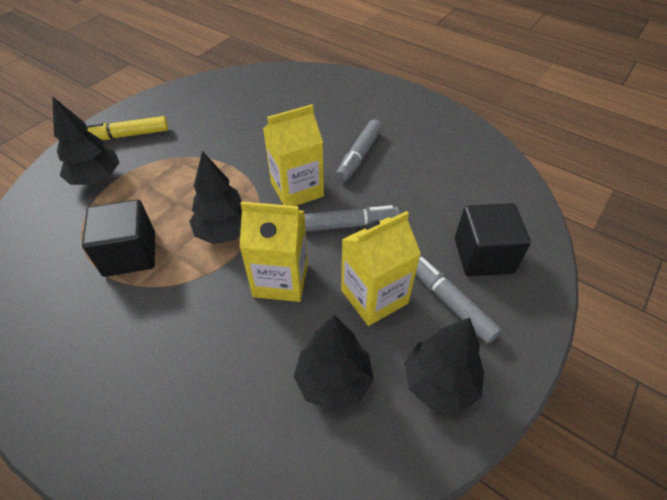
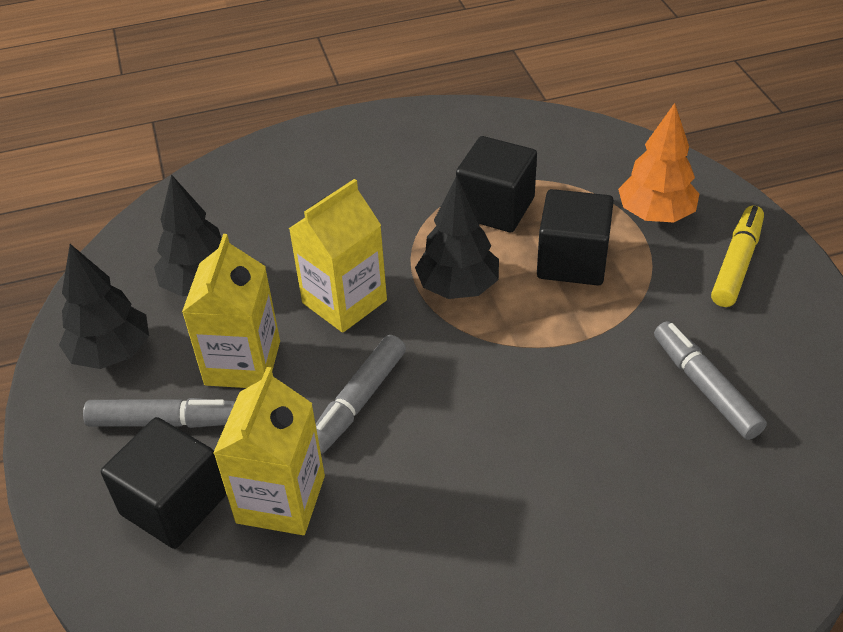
camera: 130 degrees right, 5 degrees down
(96, 178) = (655, 215): black tree -> orange tree
(165, 194) = (572, 261): none -> black cube
(297, 189) = (468, 384): yellow carton -> yellow carton (281, 499)
(359, 156) = (474, 496): grey marker -> grey marker (704, 387)

